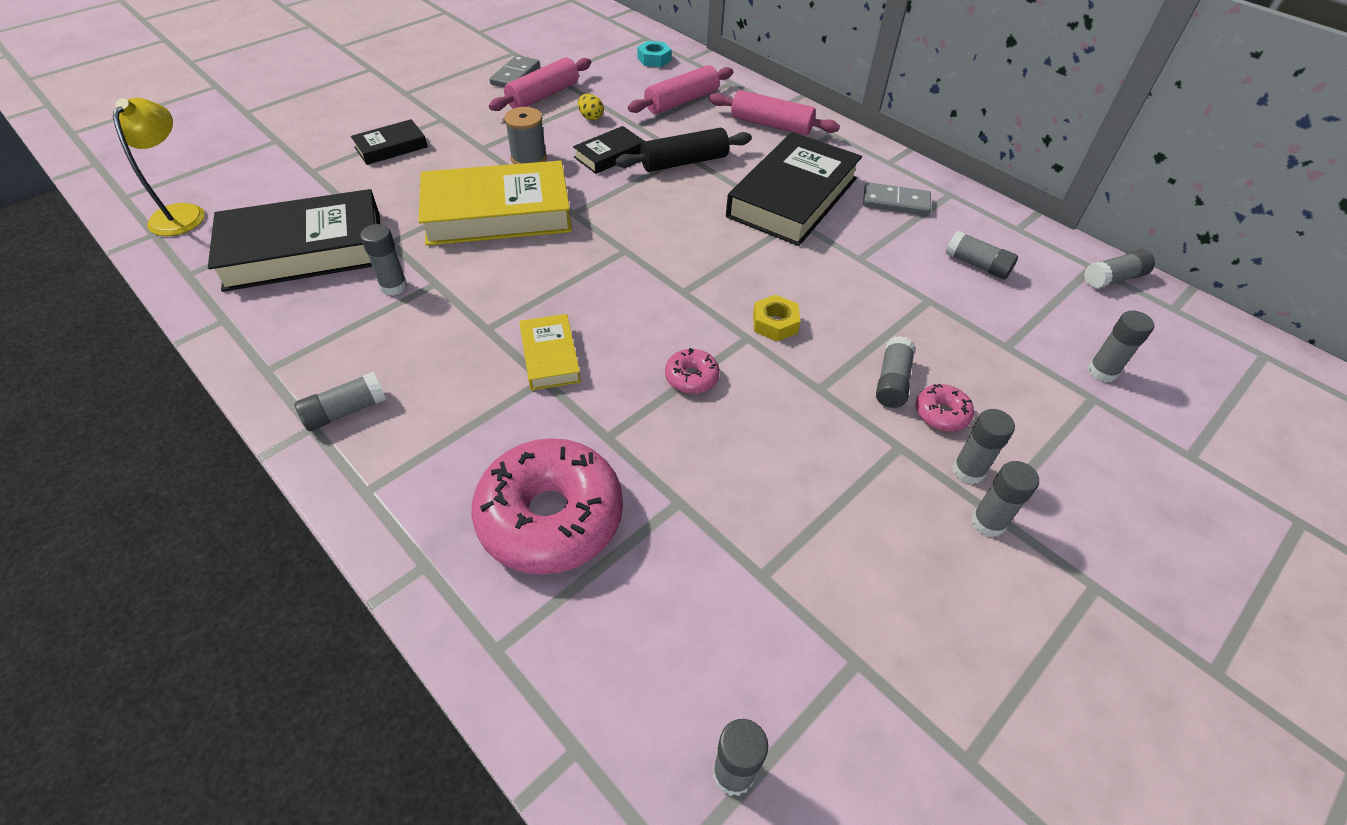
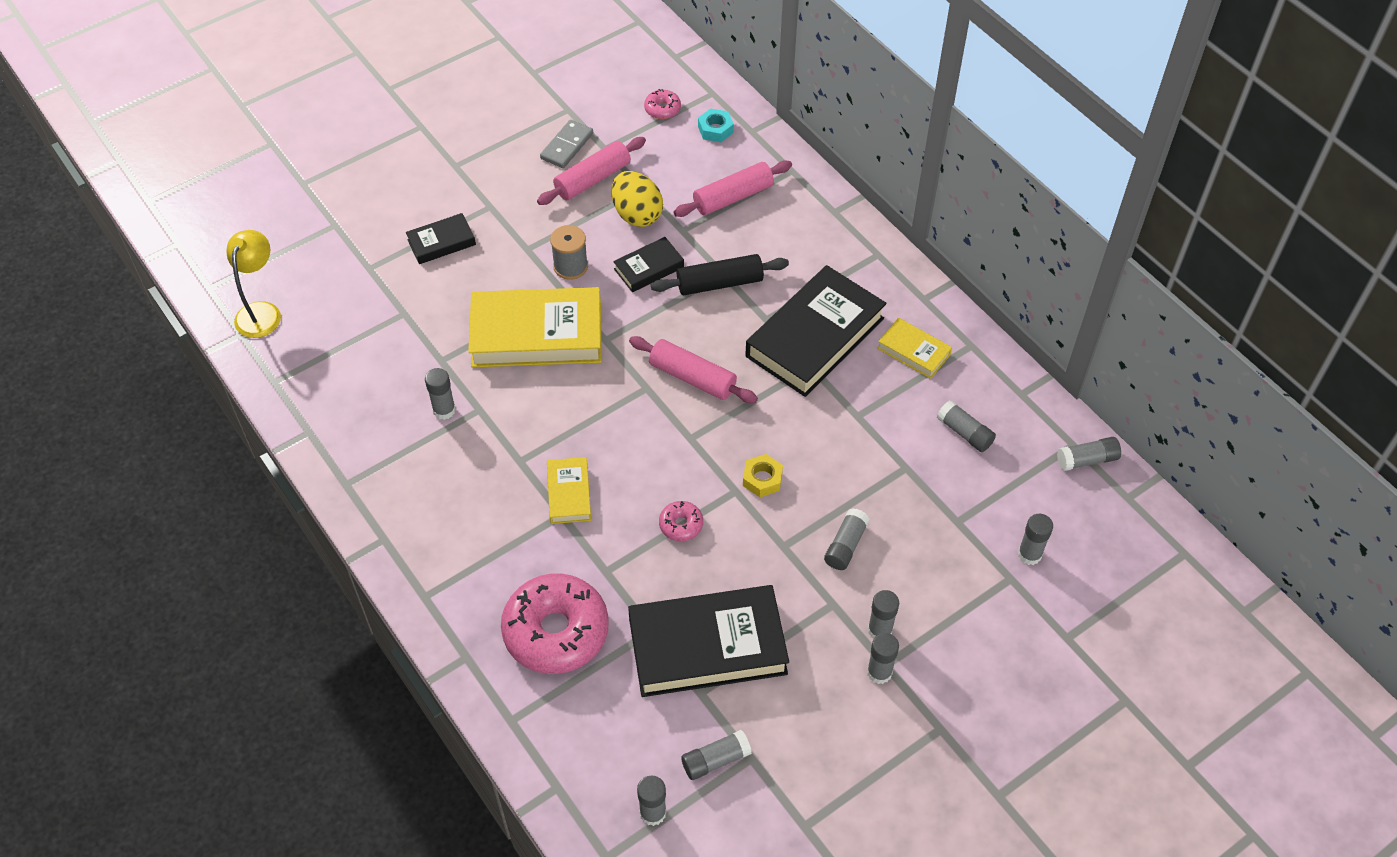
camera: 10 degrees right, 5 degrees up
(305, 250) = (369, 363): black book -> black book (707, 646)
(345, 411) = (408, 528): grey glue stick -> grey glue stick (715, 760)
(591, 117) = (637, 214): yellow egg -> yellow egg, size x2.03
(771, 125) = (818, 238): pink rolling pin -> pink rolling pin (692, 377)
(896, 202) = (913, 351): grey domino -> yellow book
(941, 414) = (876, 579): pink donut -> pink donut (662, 109)

